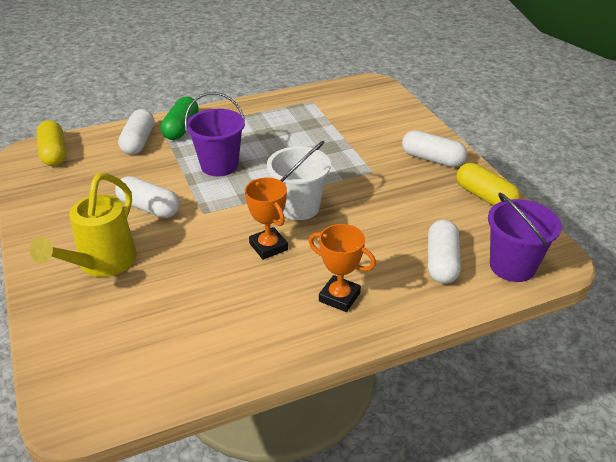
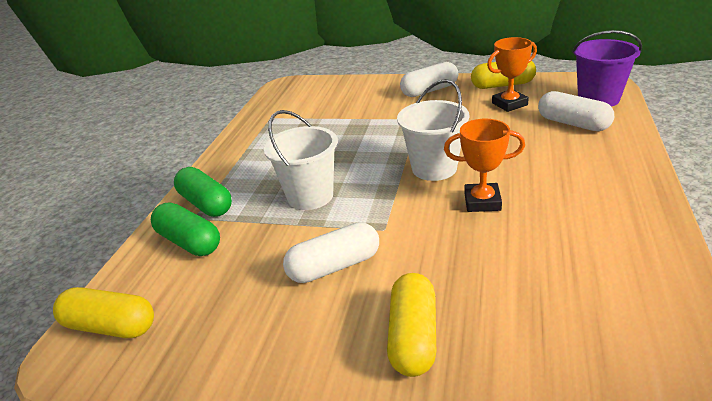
camera: 50 degrees left, 5 degrees down
(102, 264) = (413, 337): yellow watering can -> yellow capsule
(138, 142) = (189, 242): white capsule -> green capsule
(219, 165) = (310, 196): purple bucket -> white bucket
(339, 297) = (590, 183): orange trophy -> orange trophy (509, 104)

